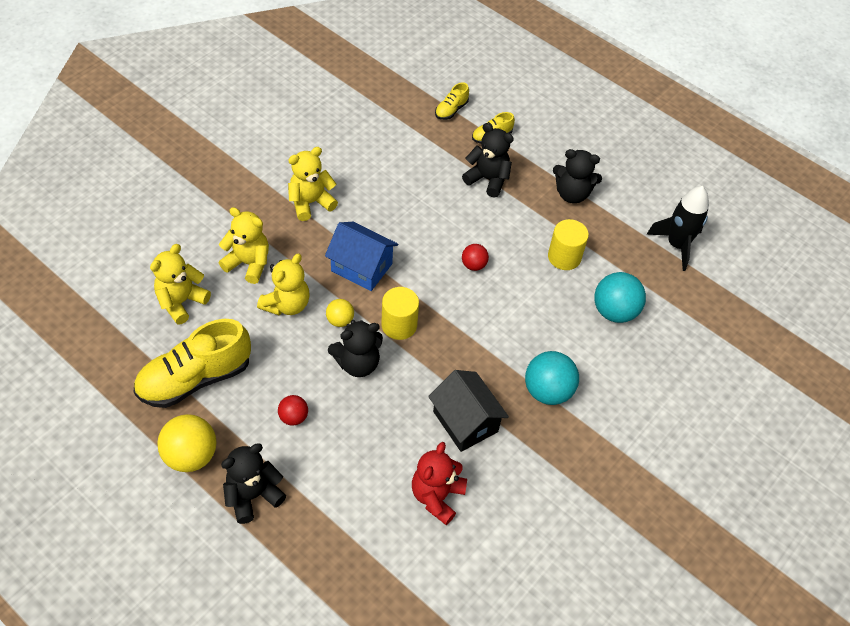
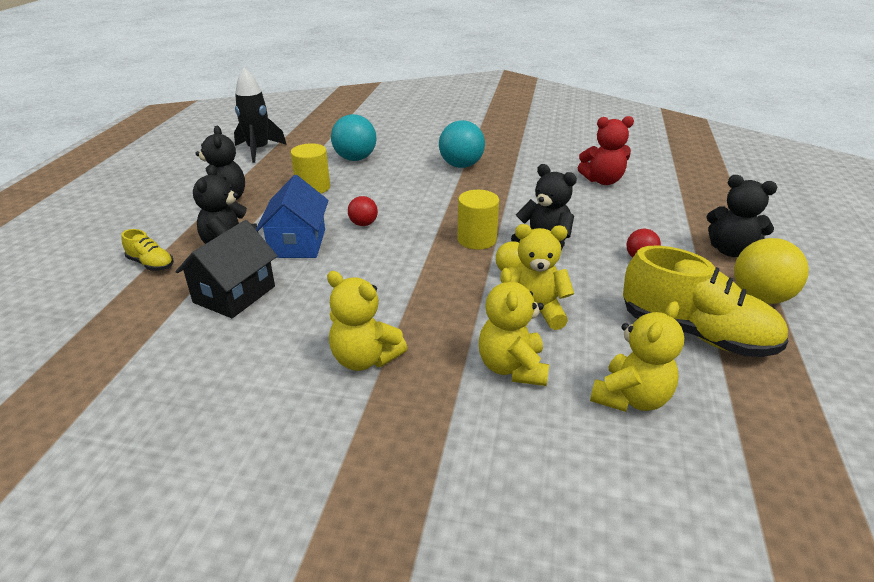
camera: 115 degrees left, 20 degrees down
(181, 302) = (631, 398): yellow teddy bear -> yellow teddy bear turned 60 degrees counterclockwise
(361, 267) = (430, 283): blue house -> blue house (298, 243)
(451, 110) = (106, 306): yellow shoe -> none
(465, 421) = (529, 186): black house -> black house (234, 294)

